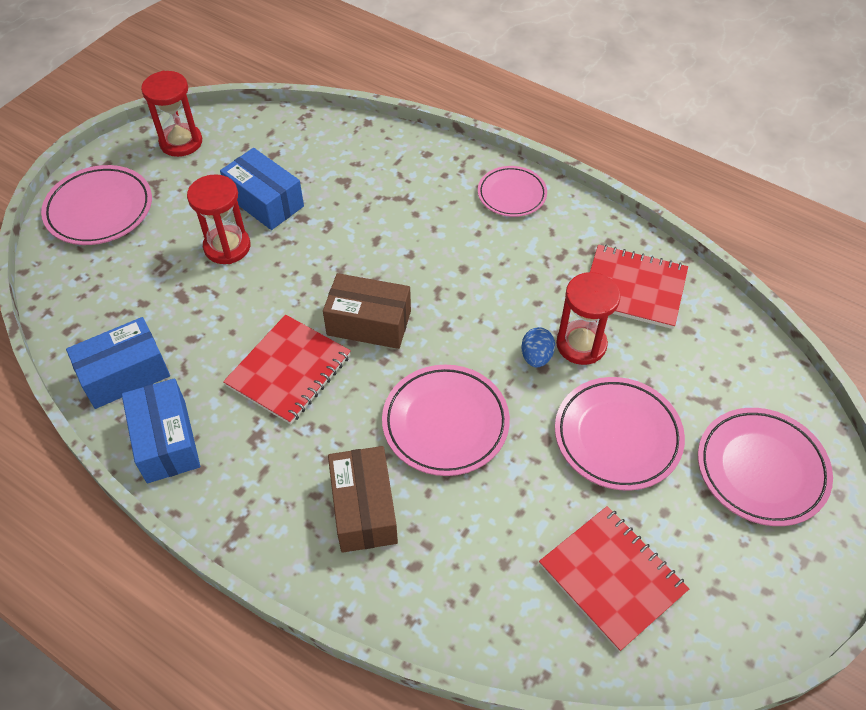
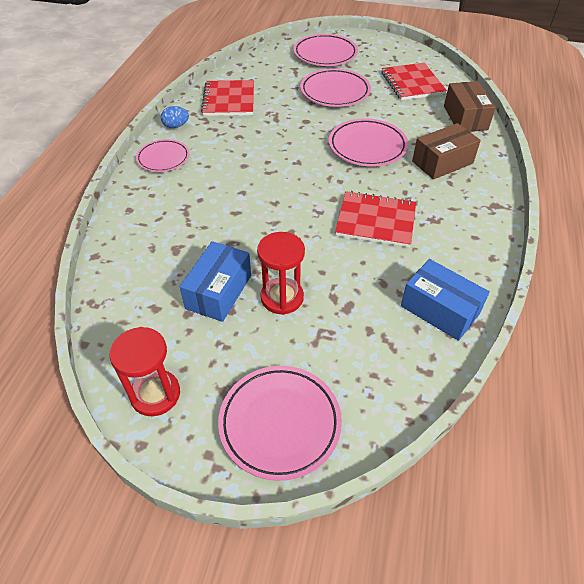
camera: 110 degrees left, 5 degrees down
(166, 441) = (471, 262): blue box -> none
(369, 323) = (314, 195): brown box -> brown box (465, 118)
(536, 357) = (299, 124): blue egg -> blue egg (176, 126)
(581, 344) = (281, 111): red hourglass -> none
(612, 578) = (412, 83): red notebook -> red notebook turned 45 degrees counterclockwise

